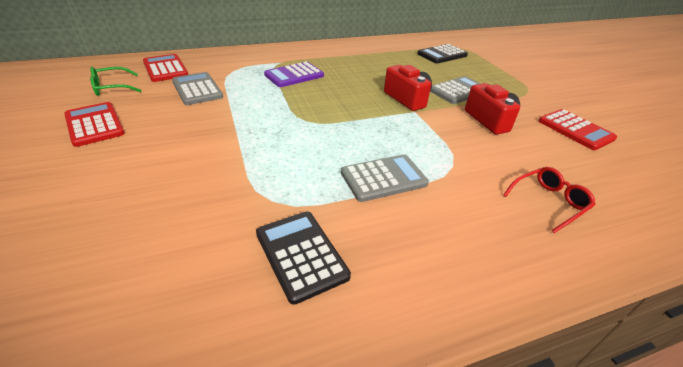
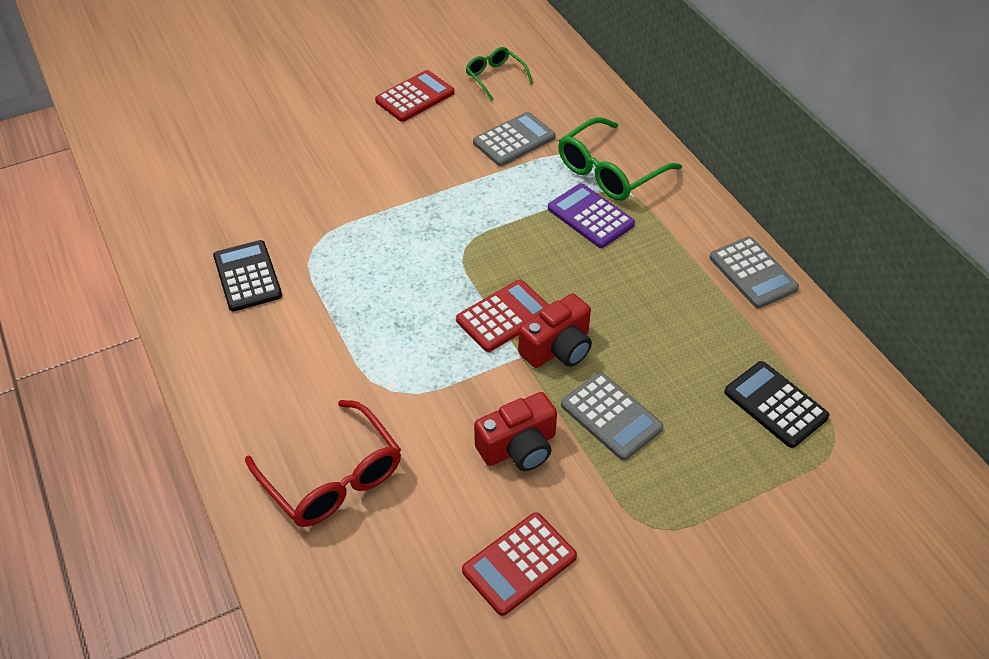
camera: 85 degrees right, 10 degrees up
(165, 69) = (561, 98): red calculator -> red calculator (504, 316)
(255, 65) = (609, 171): none -> green glasses
(301, 254) = (247, 276): black calculator -> black calculator turned 75 degrees counterclockwise
(383, 178) = (357, 326): grey calculator -> grey calculator (752, 273)
(549, 202) = (333, 477): red glasses -> red glasses, size x1.69

